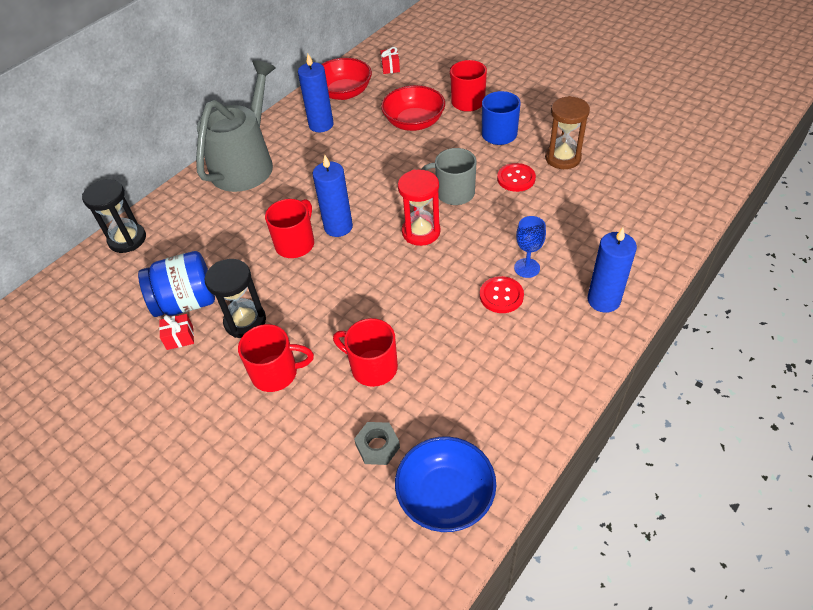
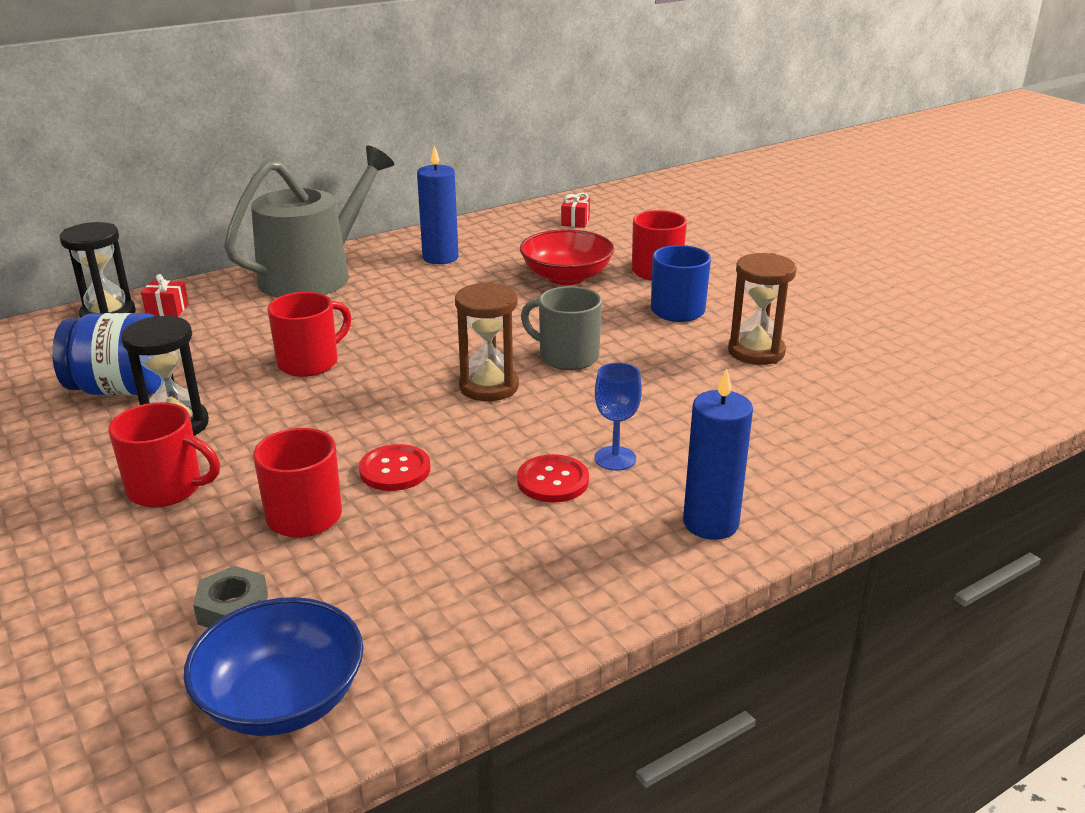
camera: 15 degrees right, 20 degrees down
(180, 338) = (80, 422): red gift -> red gift (167, 310)
(338, 227) = (380, 358): blue candle -> none
(344, 92) = (495, 234): red bowl -> none
(421, 232) = (489, 387): red hourglass -> brown hourglass
(516, 178) = (669, 359): red button -> red button (395, 470)

